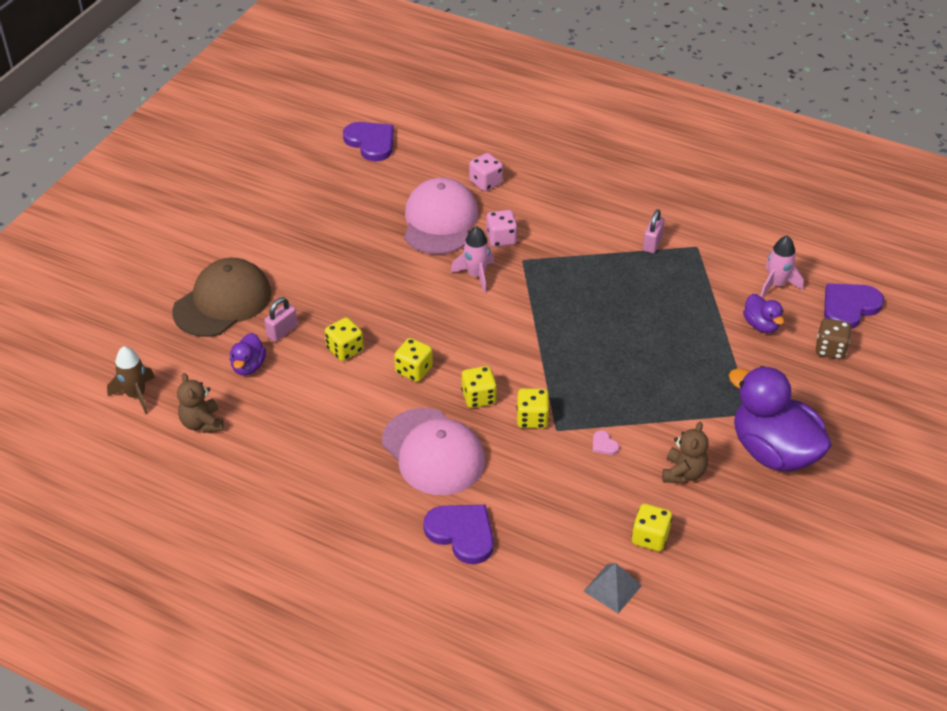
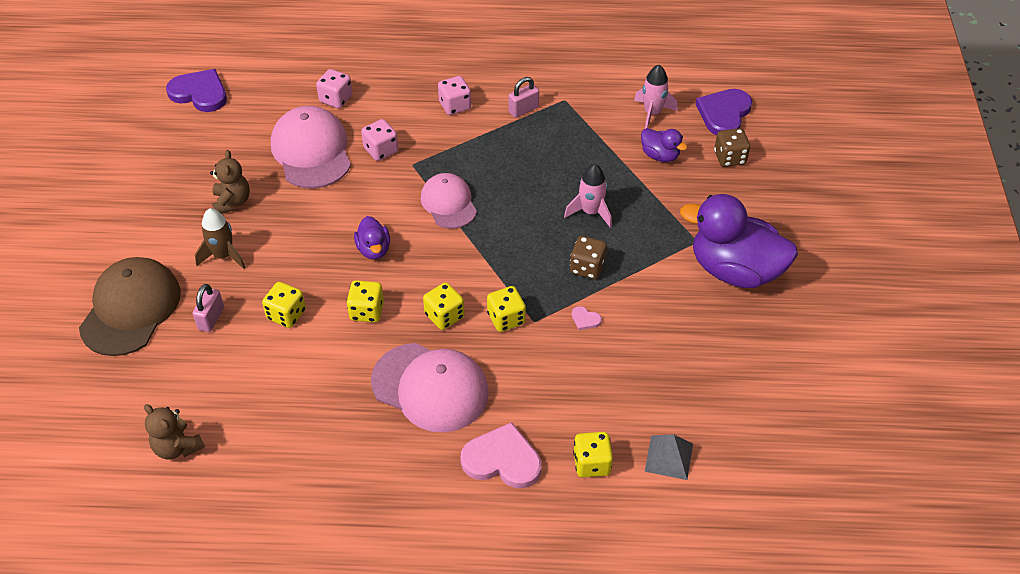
camera: 25 degrees left, 5 degrees up
(136, 395) = (88, 443): brown rocket -> brown rocket (223, 256)
(248, 366) = (195, 368): purple duck -> purple duck (374, 249)
(462, 533) = (502, 460): purple heart -> pink heart
(476, 275) = (376, 194): pink rocket -> pink rocket (590, 212)
(536, 303) = (448, 203): none -> pink cap
(590, 220) = (455, 106): none -> pink dice
(632, 401) = (587, 267): none -> brown dice
(650, 537) = (675, 394): yellow dice -> yellow dice (591, 463)
(652, 243) = (523, 110): pink padlock -> pink padlock turned 60 degrees clockwise
(683, 473) = (670, 320): brown teddy bear -> brown teddy bear (232, 202)

